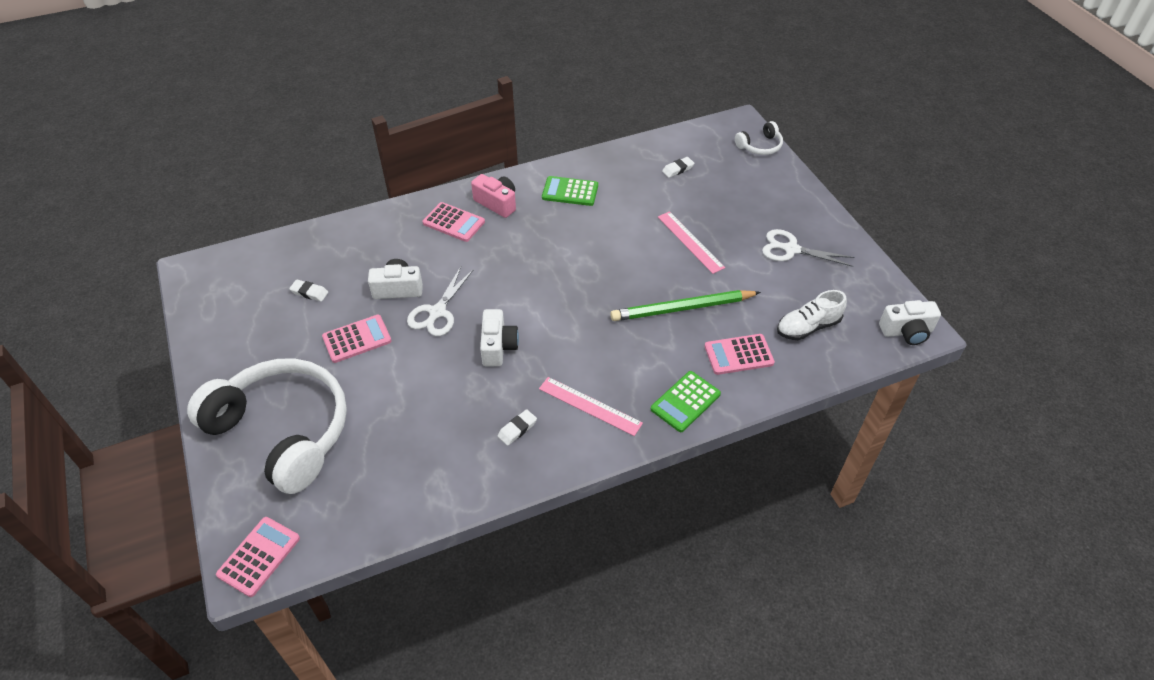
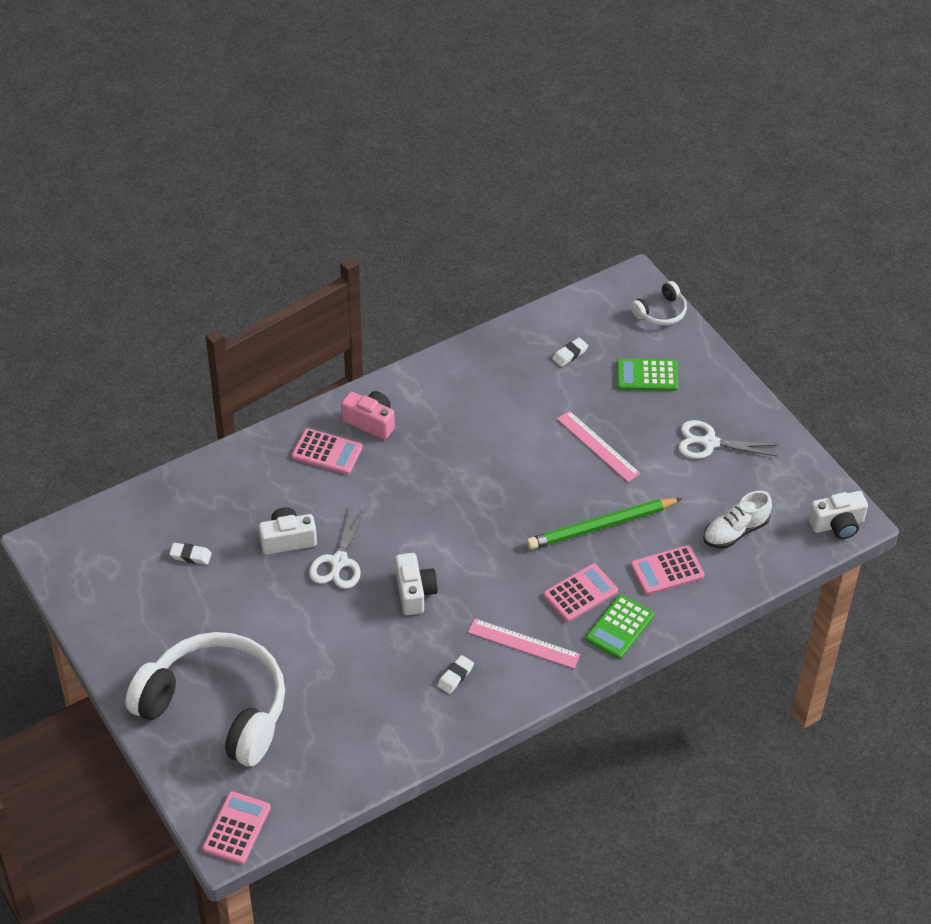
camera: 10 degrees left, 0 degrees up
(357, 339) = (261, 602): pink calculator -> pink calculator (580, 593)
(570, 191) = (451, 397): green calculator -> green calculator (647, 375)

